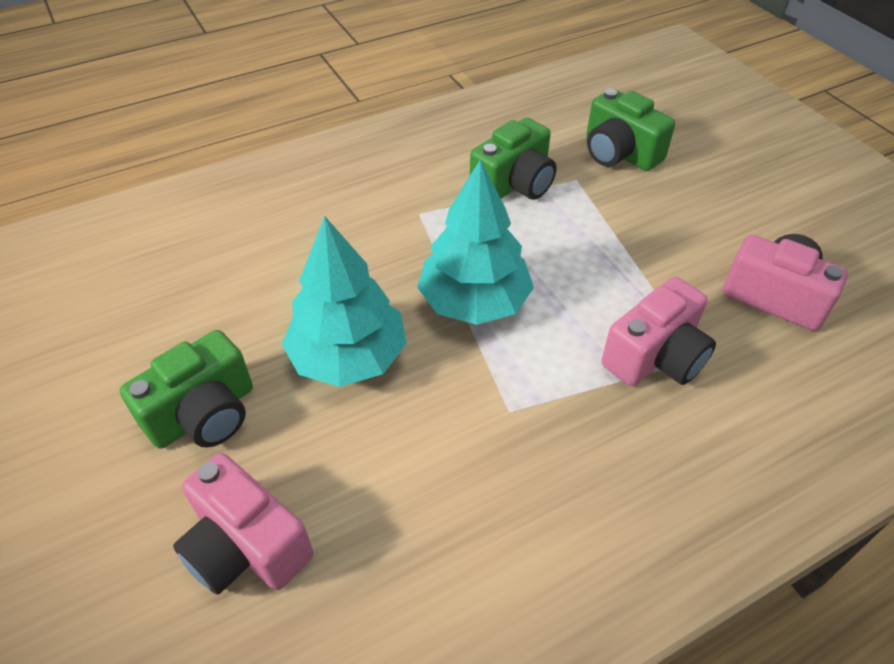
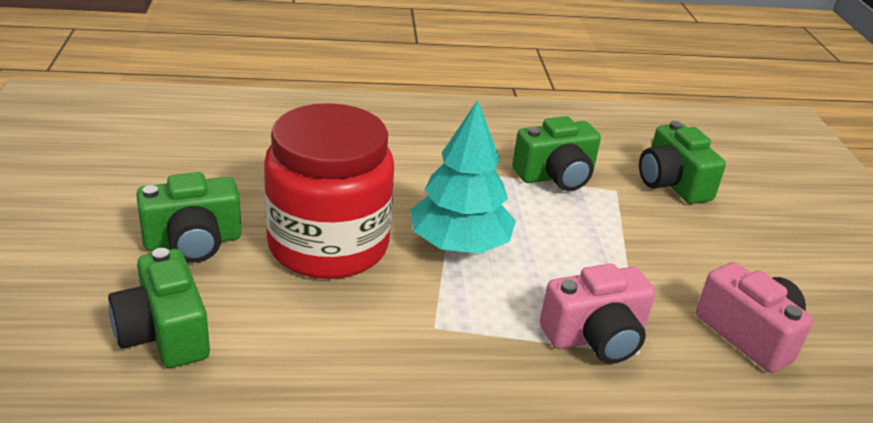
camera: 20 degrees right, 15 degrees down
(246, 546) = (164, 333): pink camera -> green camera
(348, 357) = (328, 245): turquoise tree -> red jar

